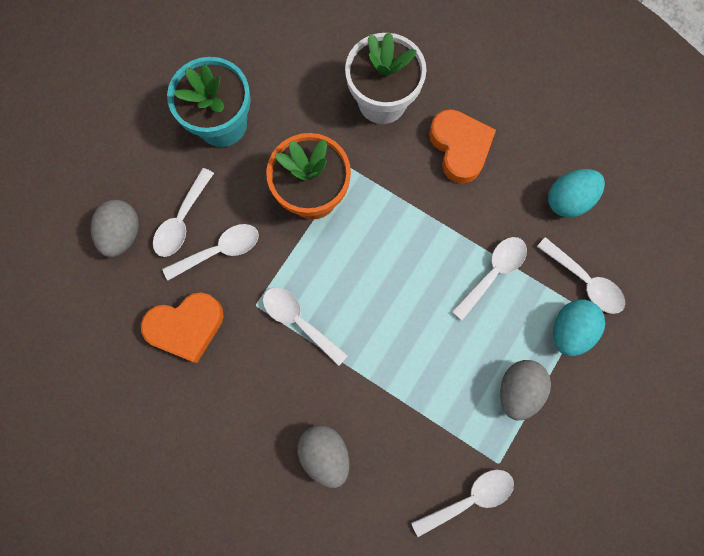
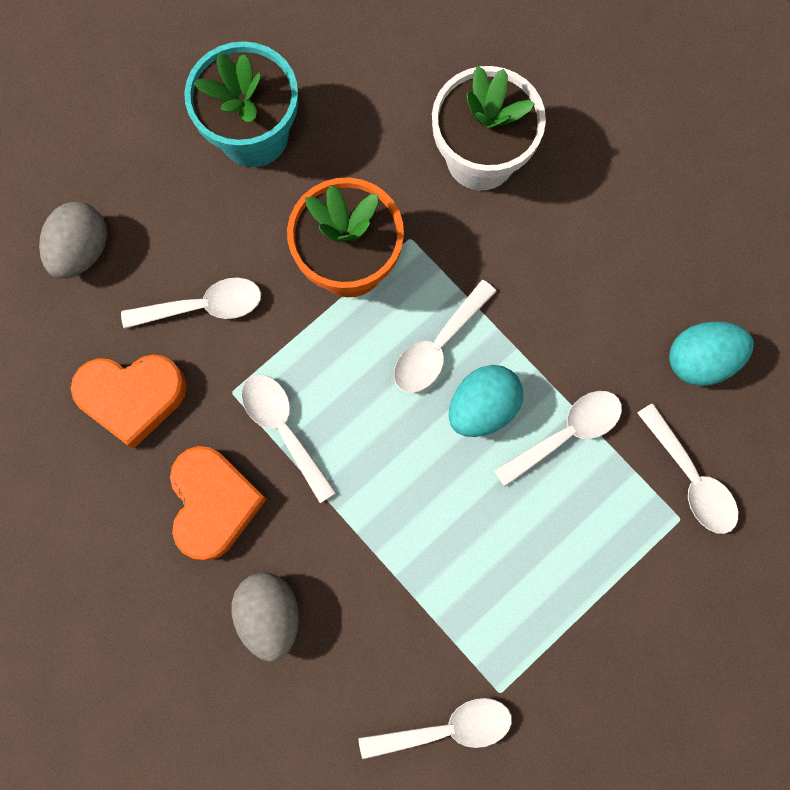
camera: 15 degrees right, 0 degrees up
(182, 220) = (165, 253): white spoon -> white spoon (438, 346)
(459, 148) = (570, 249): orange heart -> orange heart (213, 503)
(517, 389) = (554, 601): grey egg -> none
(569, 330) = (650, 539): turquoise egg -> turquoise egg (482, 407)

